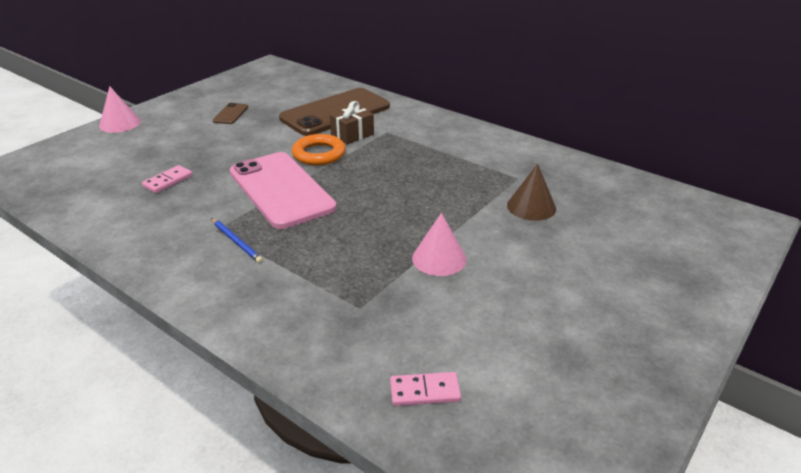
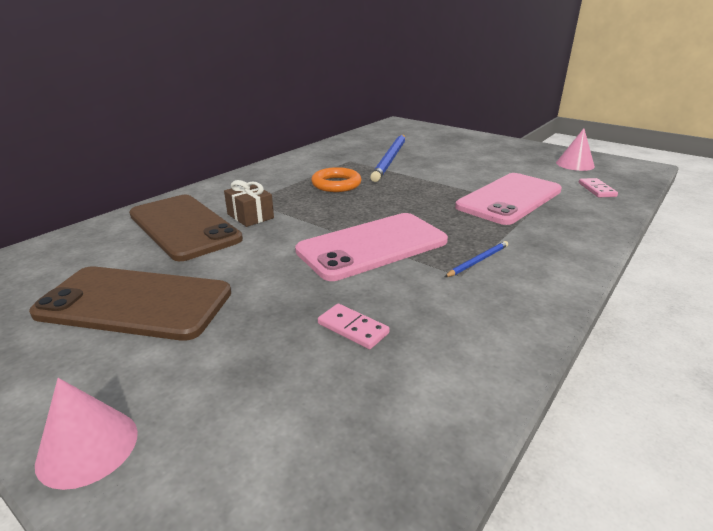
camera: 90 degrees left, 5 degrees down
(230, 114) = (135, 303): brown phone -> brown phone, size x2.46
(319, 154) = (293, 231): orange ring -> orange ring (336, 184)
(388, 289) = (509, 199): none -> pink phone
(439, 258) = (465, 184): pink cone -> pink cone (575, 164)
(531, 206) = (390, 159): brown cone -> blue pencil

